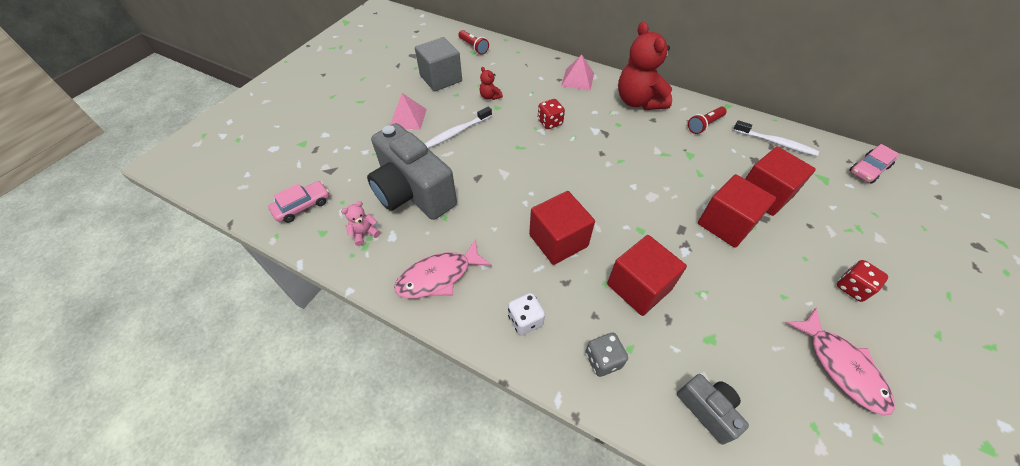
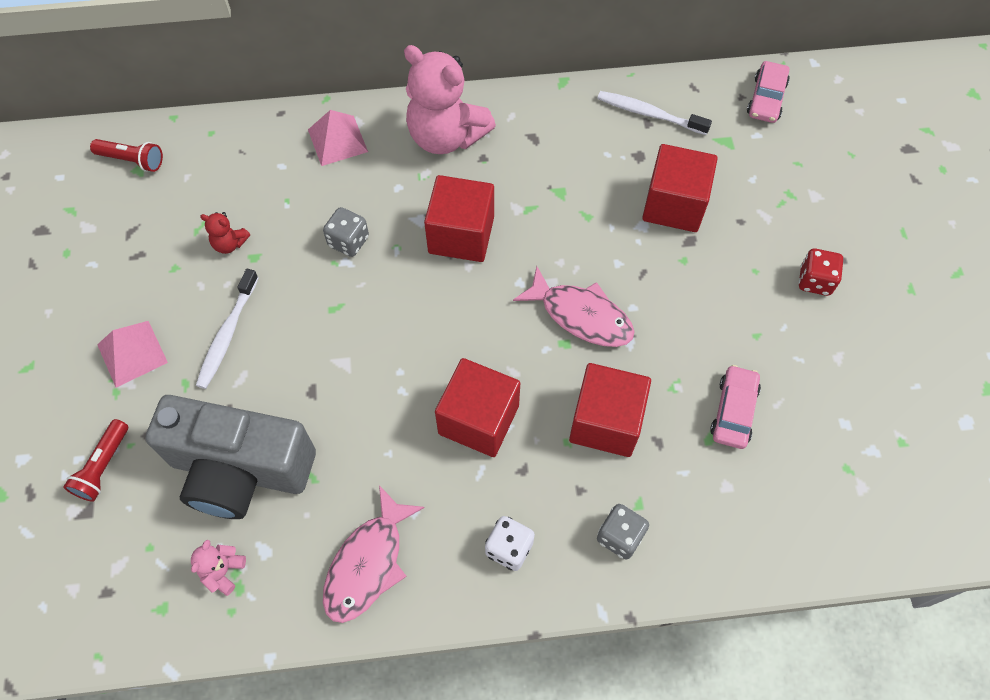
camera: 35 degrees left, 10 degrees up
(302, 206) = (96, 591): pink car -> pink car (733, 411)
(441, 78) = (126, 251): grey cube -> none
(550, 122) = (348, 241): red dice -> grey dice
(638, 101) = (446, 136): red teddy bear -> pink teddy bear
(704, 125) = (552, 131): red flashlight -> red flashlight (103, 466)
(707, 410) = (748, 519): grey camera -> none
(726, 224) = (653, 274): red cube -> red cube (461, 235)
(775, 143) = (649, 114): white toothbrush -> white toothbrush turned 150 degrees counterclockwise
(841, 366) = (843, 385): pink fish -> pink fish (581, 315)

